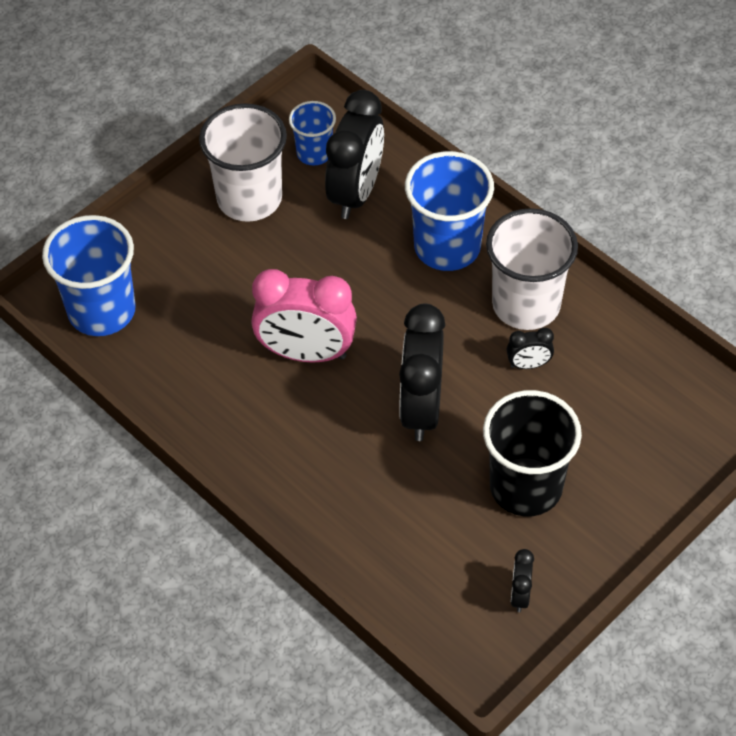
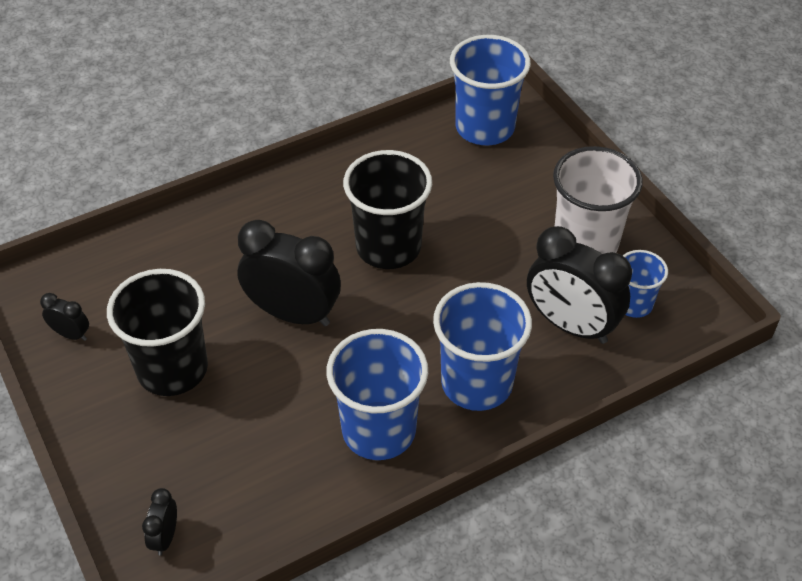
camera: 105 degrees right, 5 degrees down
(306, 353) = (388, 247): pink clock -> black cup
(526, 304) = (379, 430): white cup -> blue cup
(528, 364) = (305, 411): black clock -> black clock (165, 537)

